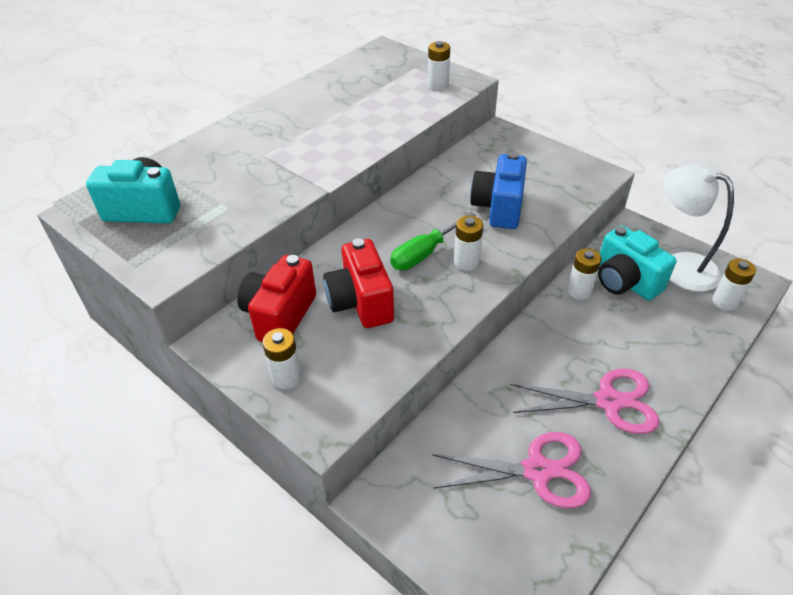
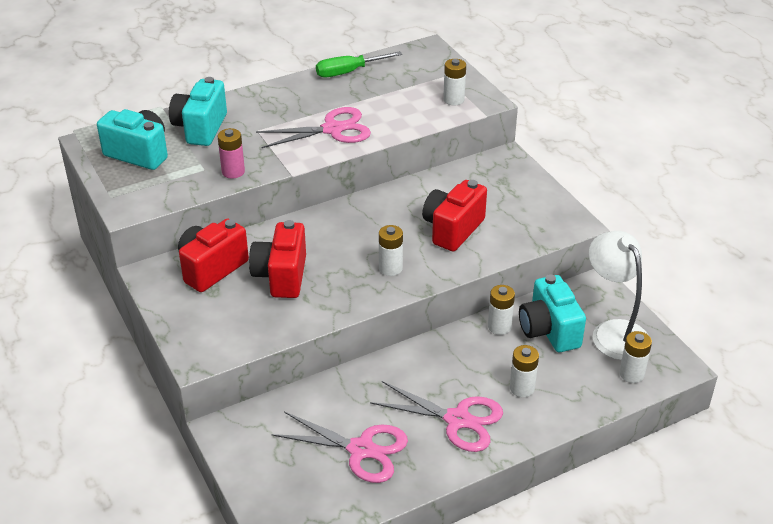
camera: 20 degrees right, 5 degrees down
(201, 167) = (200, 128): none -> turquoise camera
(263, 203) = (233, 172): none -> pink battery
(286, 377) = (191, 315): white battery -> white battery (522, 388)
(341, 137) = (332, 129): none -> pink scissors
(424, 254) = (358, 251): green screwdriver -> green screwdriver (348, 72)
(498, 208) = (452, 229): blue camera -> red camera

